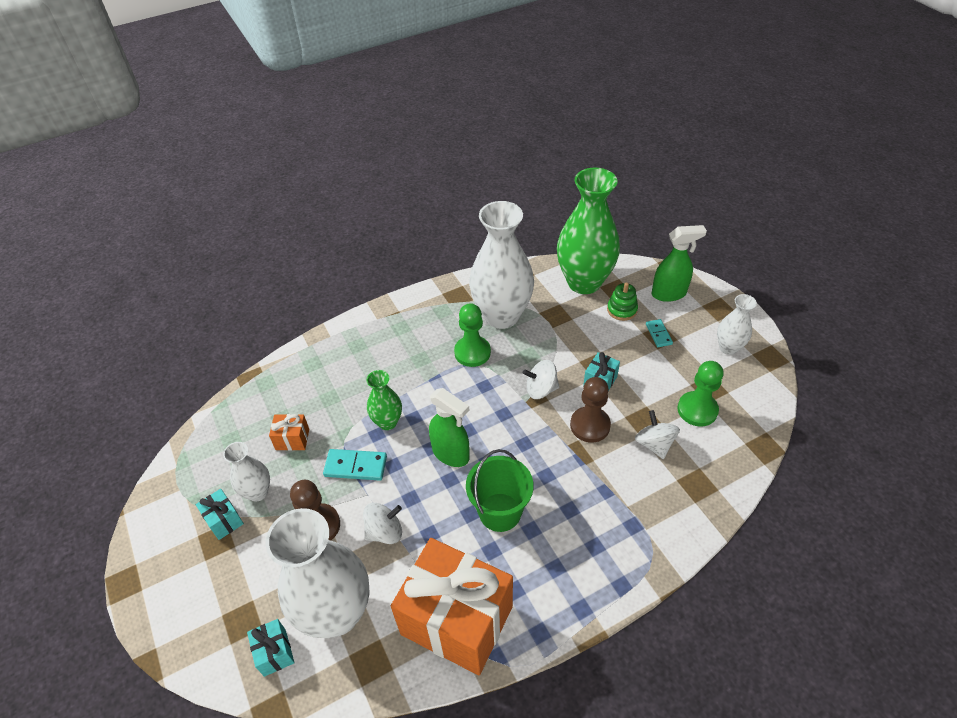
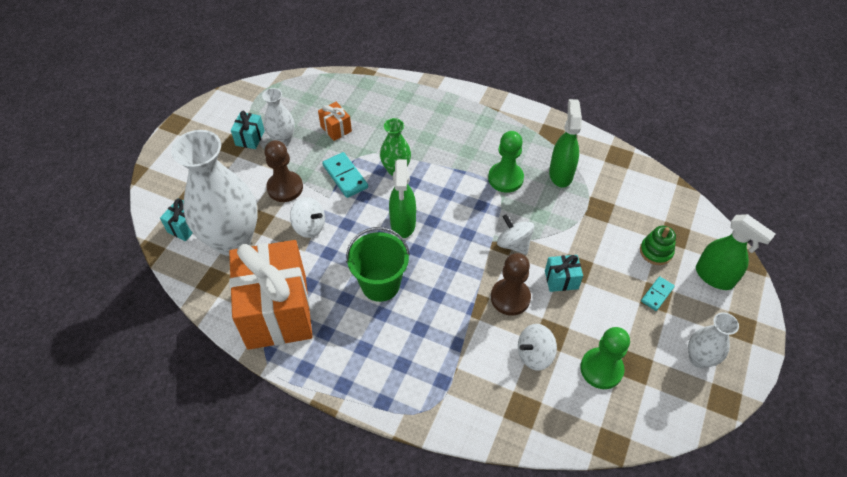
camera: 50 degrees right, 5 degrees up
(502, 316) = (560, 174): white vase -> green spray bottle
(584, 282) = (657, 207): green vase -> none
(654, 444) = (534, 354): white spinning top -> white spinning top turned 150 degrees counterclockwise

